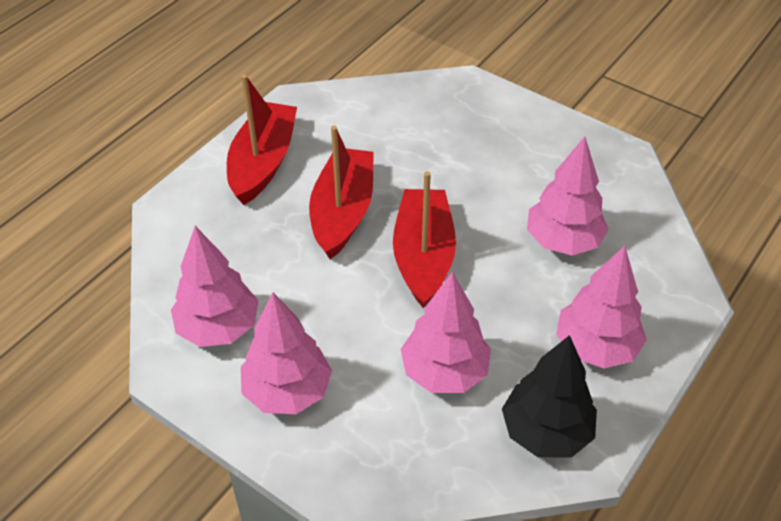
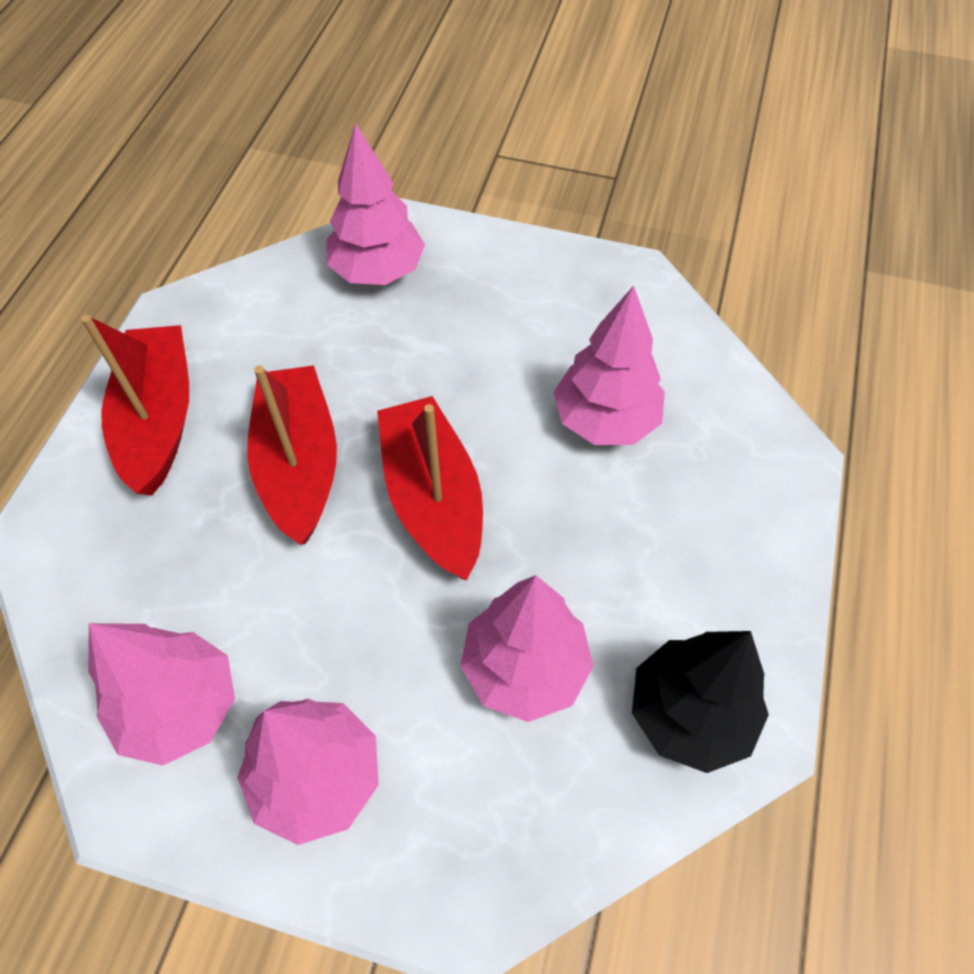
camera: 20 degrees left, 10 degrees up
(596, 347) = (704, 563): pink tree -> pink tree (378, 271)

